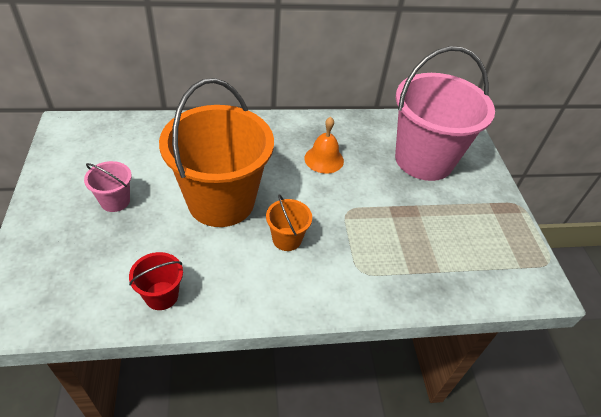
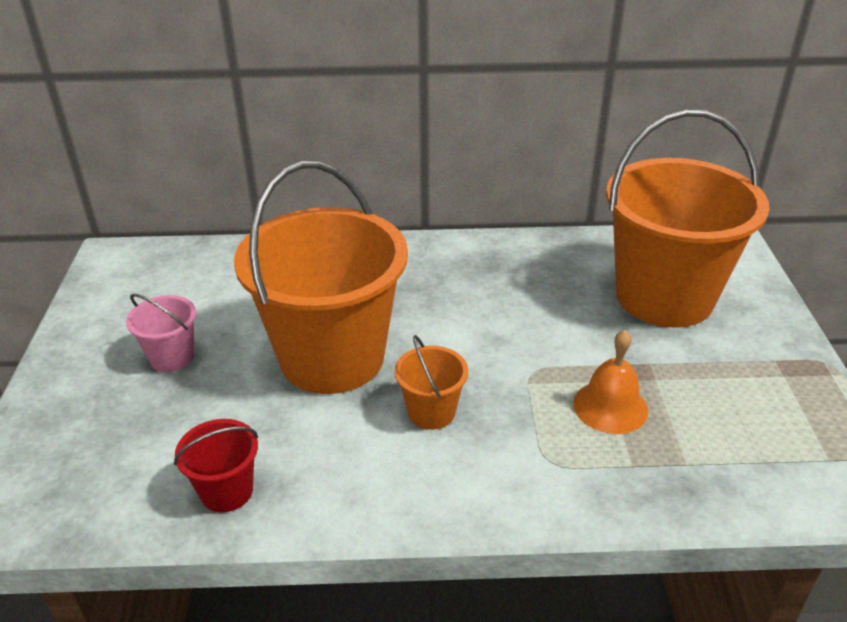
camera: 10 degrees right, 10 degrees down
(324, 159) = (499, 298): orange bell -> orange bell (610, 406)
(424, 159) = (664, 297): pink bucket -> orange bucket

